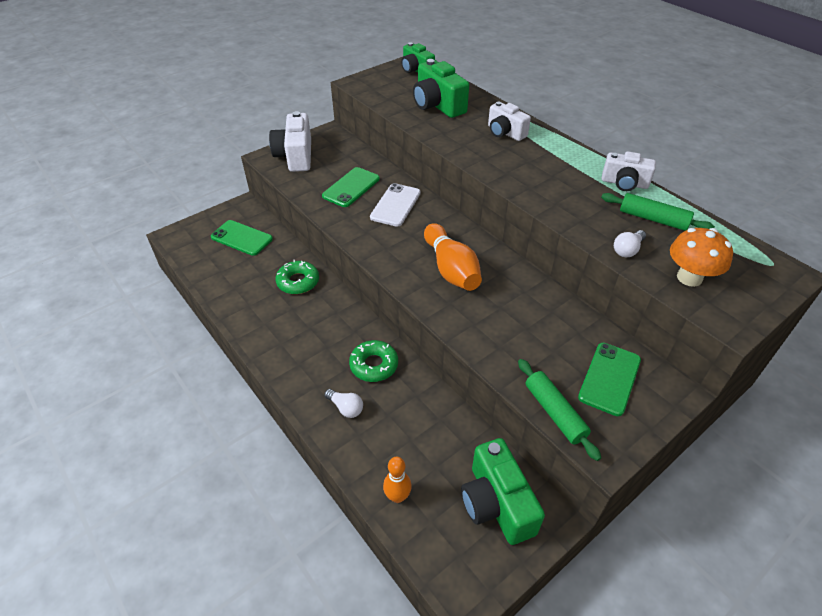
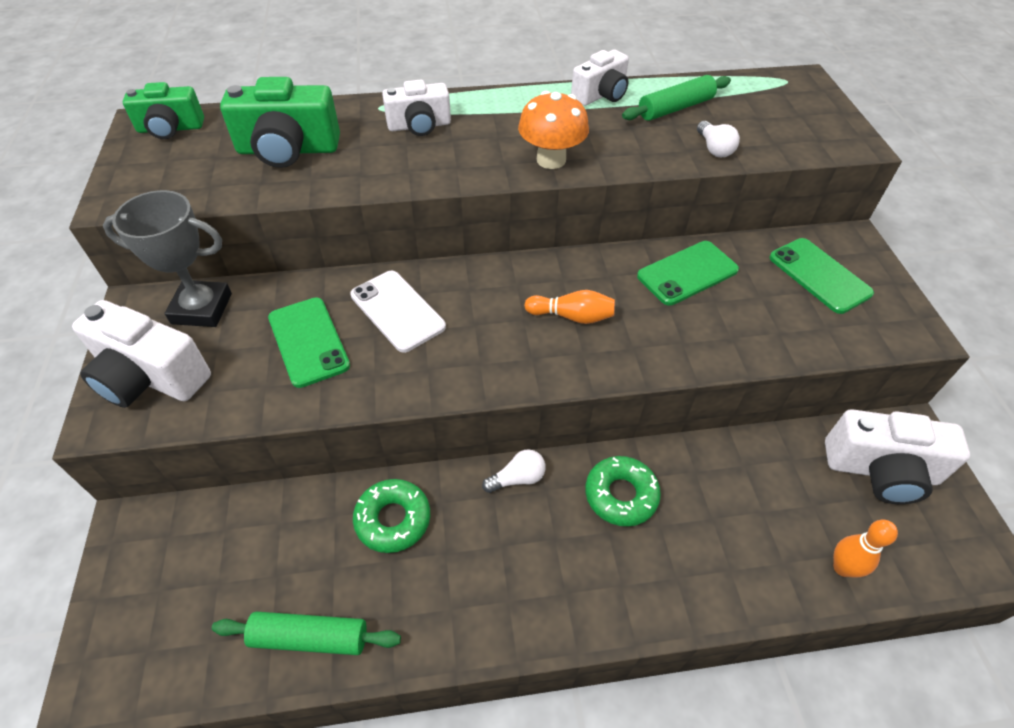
camera: 60 degrees left, 5 degrees up
(242, 238) = (215, 563): green phone -> green phone (687, 273)
(343, 149) = (202, 308): none -> grey trophy
(345, 408) = (679, 564): white light bulb -> white light bulb (517, 478)
(451, 269) = (572, 316): orange bowling pin -> orange bowling pin, size x0.59
(496, 503) = (880, 470): green camera -> white camera
(554, 413) = (850, 342): green rolling pin -> green rolling pin (310, 637)
(689, 277) = (780, 134): orange mushroom -> orange mushroom (551, 160)

